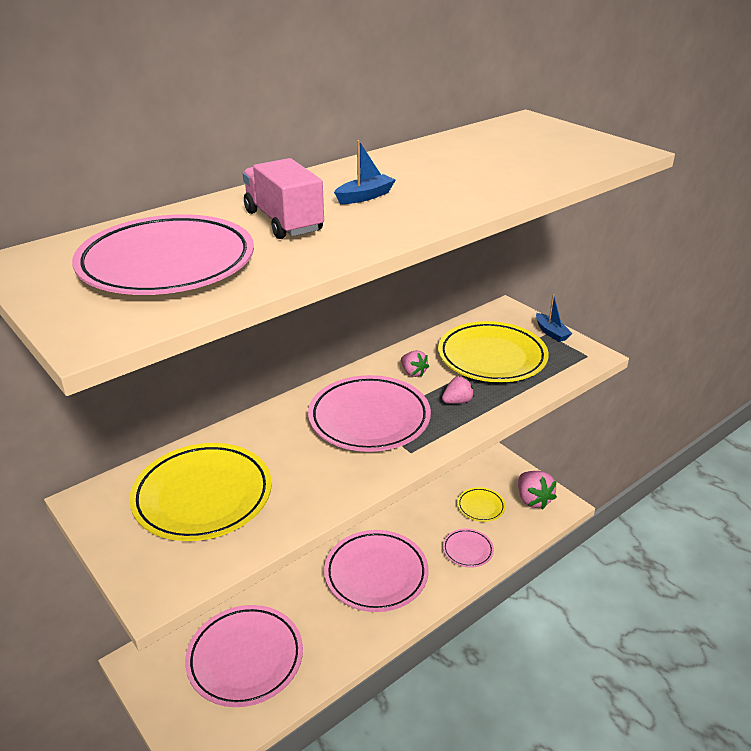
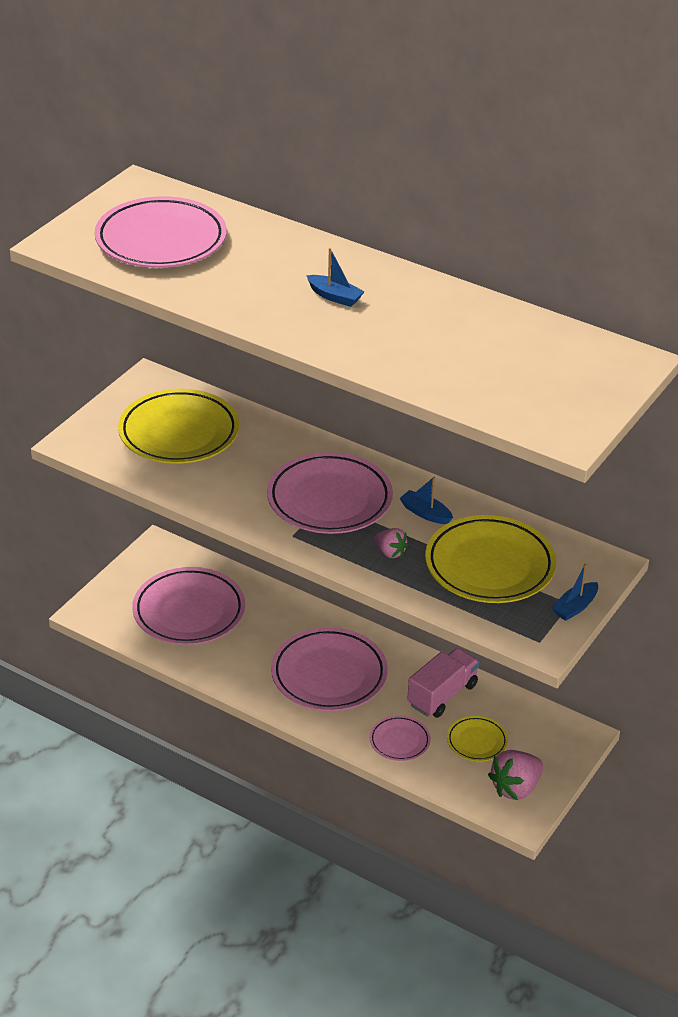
camera: 70 degrees right, 5 degrees up
(283, 221) = (260, 269): pink truck -> pink truck (442, 695)
(413, 372) = (425, 513): pink strawberry -> blue boat

